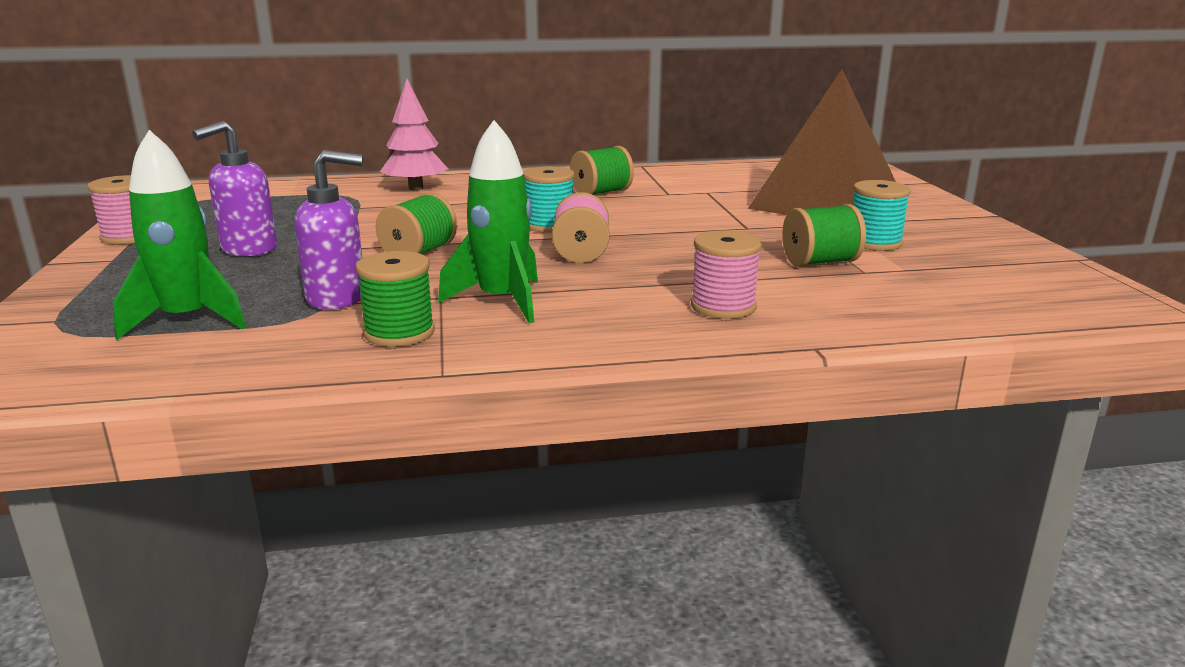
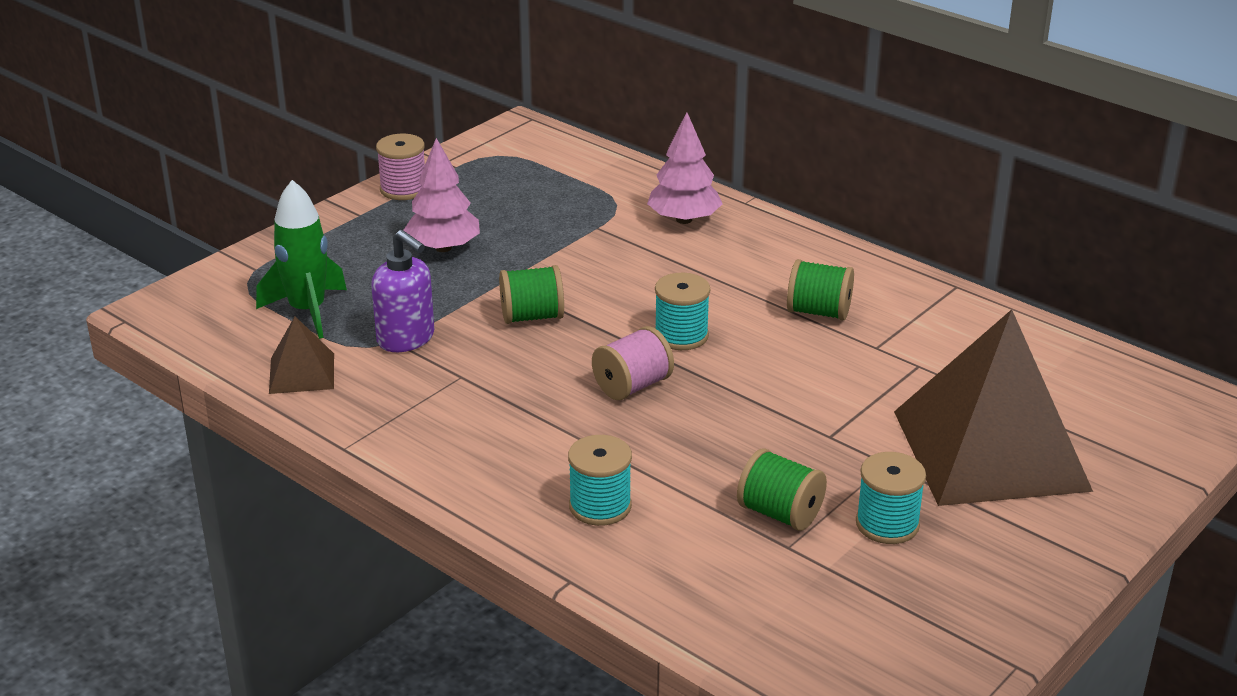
camera: 50 degrees right, 10 degrees up
(248, 249) = (443, 248): purple soap dispenser -> pink tree
(276, 353) = (302, 373): none -> brown pyramid
(399, 333) = (382, 396): green spool -> none
(501, 301) = (484, 405): green rocket -> none
(723, 306) = (600, 506): pink spool -> turquoise spool

